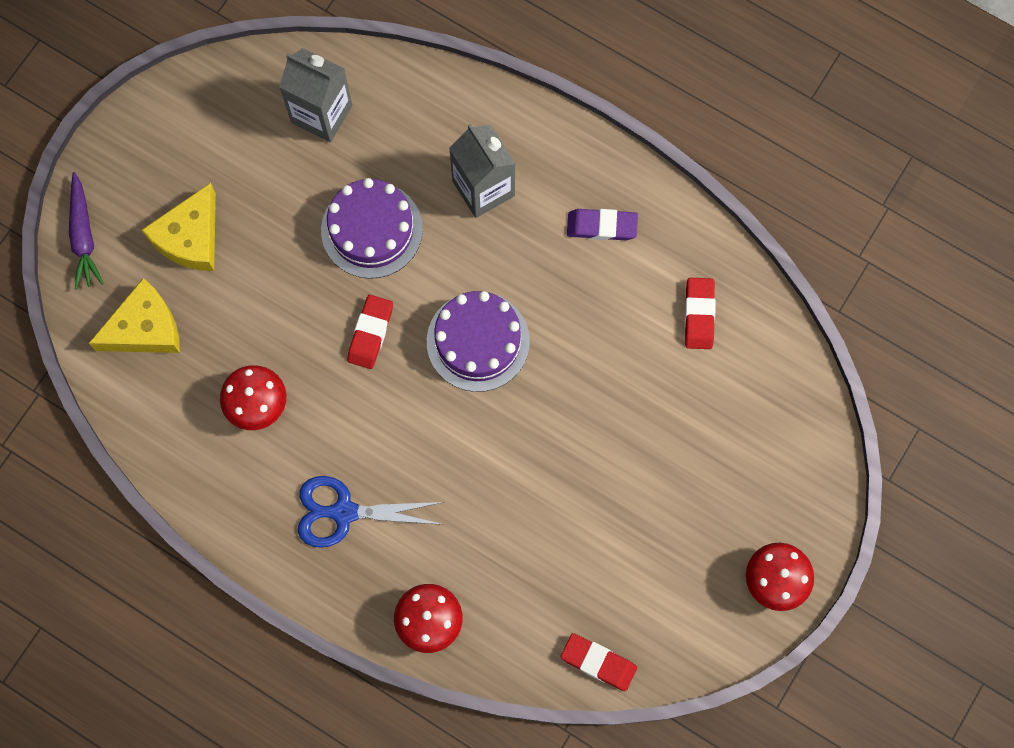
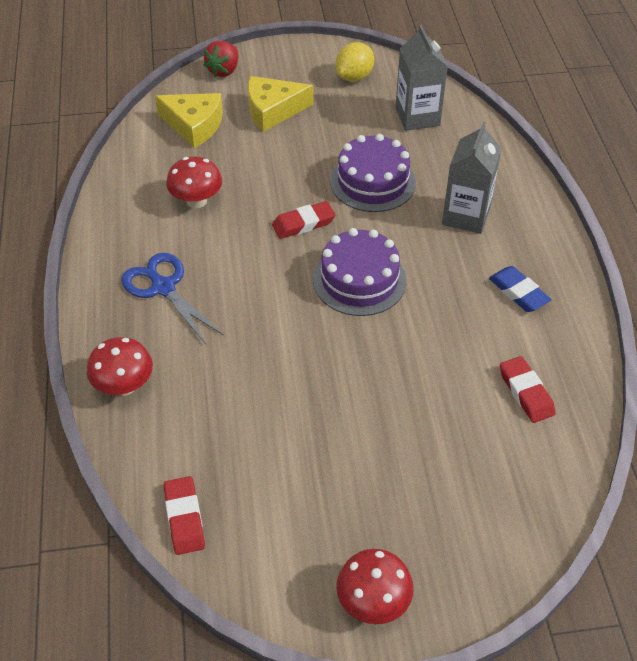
camera: 50 degrees right, 25 degrees down
(84, 236) = (224, 71): purple carrot -> red strawberry
(210, 120) = (354, 77): none -> yellow lemon
(602, 226) = (518, 292): purple eraser -> blue eraser
(699, 315) = (526, 392): red eraser -> red eraser turned 75 degrees counterclockwise

